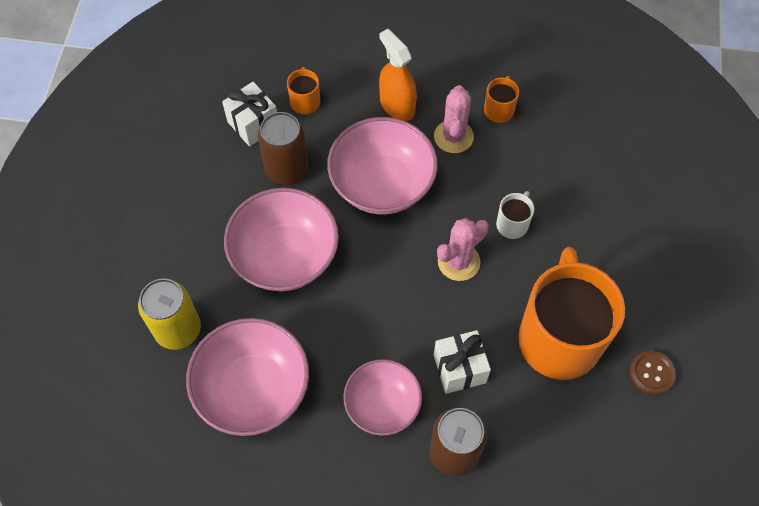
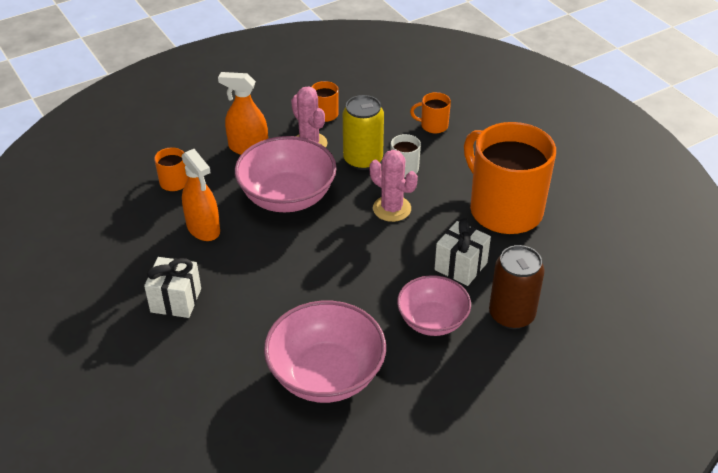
camera: 40 degrees left, 20 degrees down
(178, 329) = (222, 377): yellow can -> yellow can (363, 160)
(253, 124) = (145, 217): white gift -> white gift (176, 300)
(285, 256) = (260, 280): pink bowl -> none
(287, 169) = (203, 228): brown can -> orange spray bottle
(458, 262) = (392, 209): pink cactus -> pink cactus turned 60 degrees counterclockwise
(587, 193) = (433, 125): none -> orange mug
(651, 373) = (579, 193): brown button -> none

